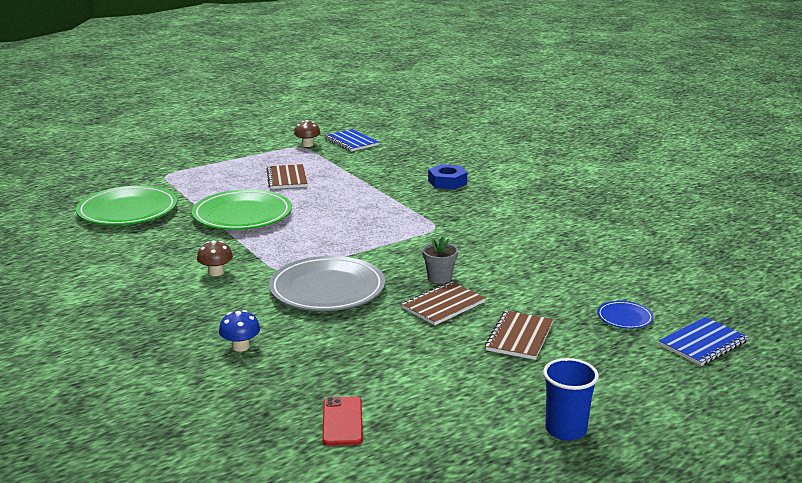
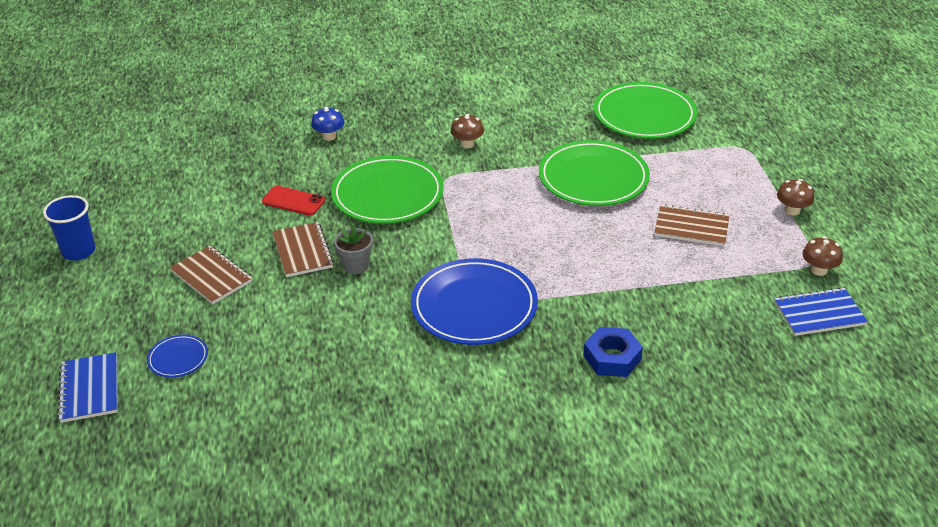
camera: 115 degrees right, 15 degrees up
(244, 155) = (792, 210): none -> brown mushroom
(327, 289) = (387, 195): grey plate -> green plate
(342, 421) = (193, 159): red phone -> red phone (293, 201)
(441, 226) = (474, 306): none -> blue plate

